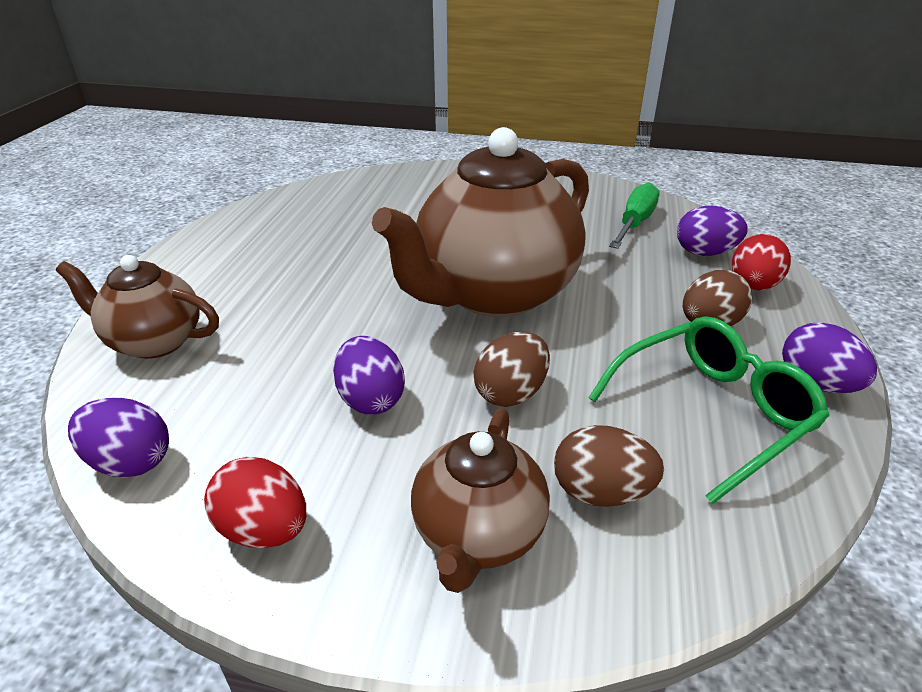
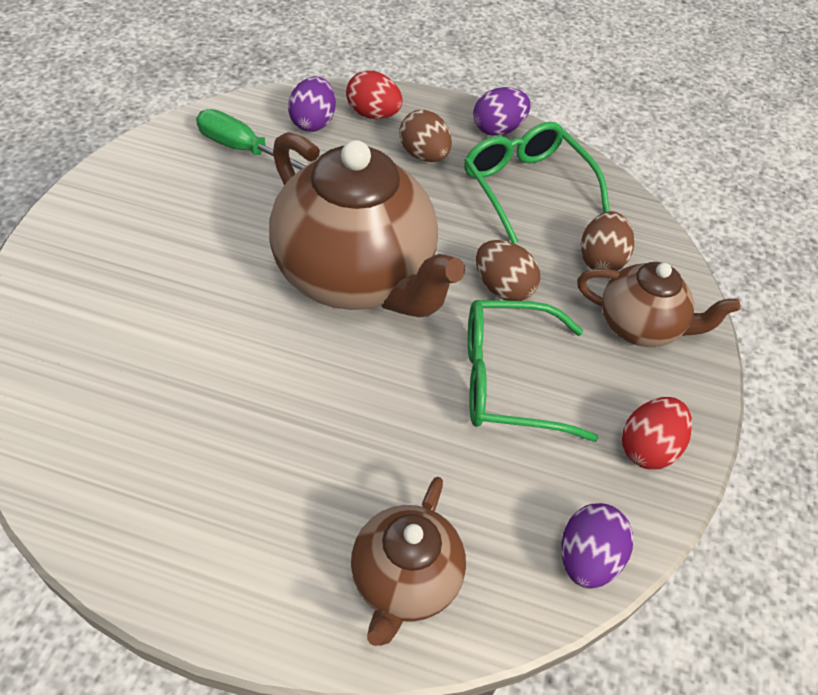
camera: 90 degrees left, 15 degrees up
(370, 399) = (508, 380): purple egg -> green glasses

